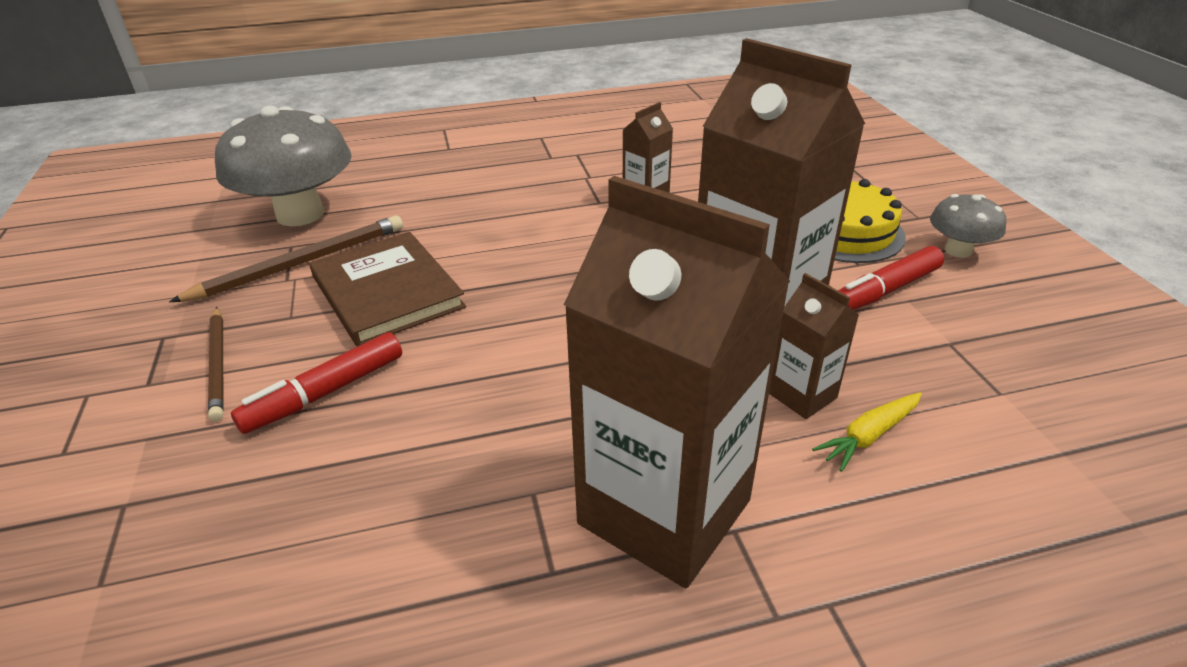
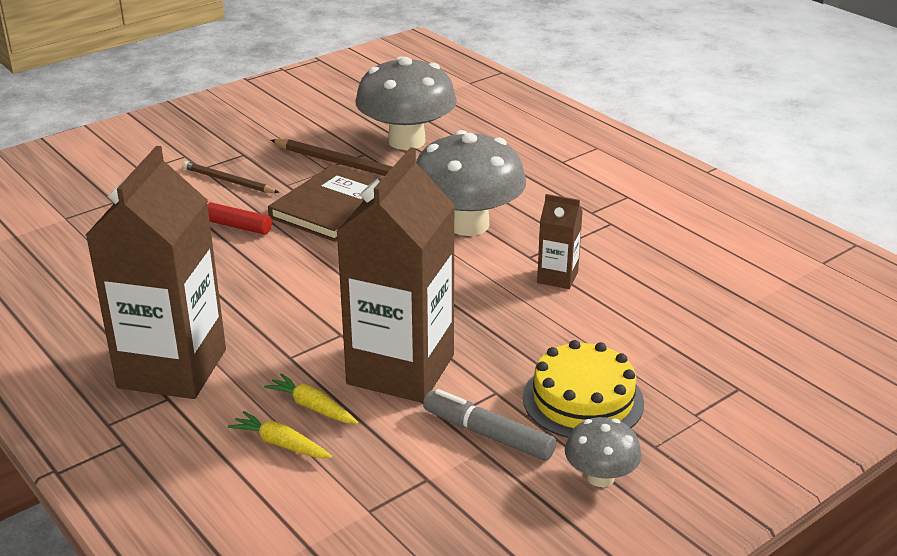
camera: 65 degrees right, 5 degrees down
(218, 364) = (228, 181): brown pencil -> brown pencil turned 75 degrees clockwise
(512, 219) = (468, 225): none -> grey mushroom
(802, 395) = (312, 407): brown carton -> yellow carrot
(884, 291) = (488, 435): red marker -> grey marker

